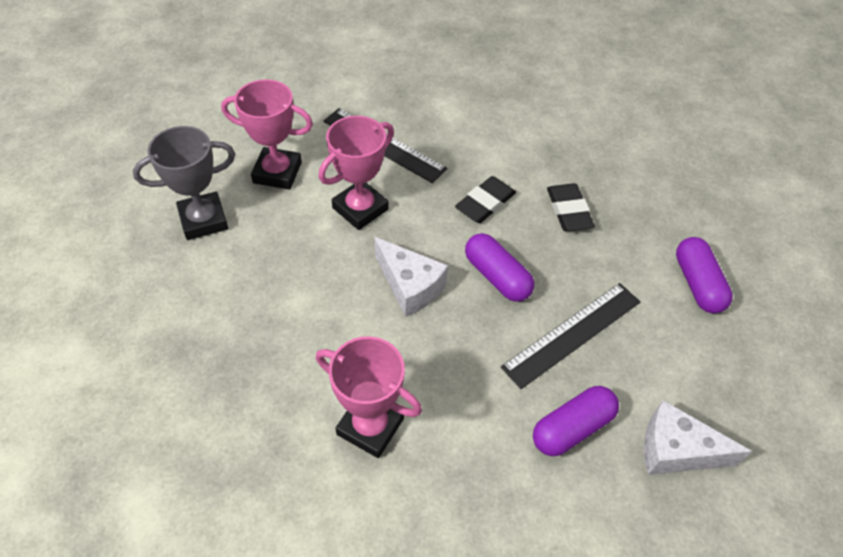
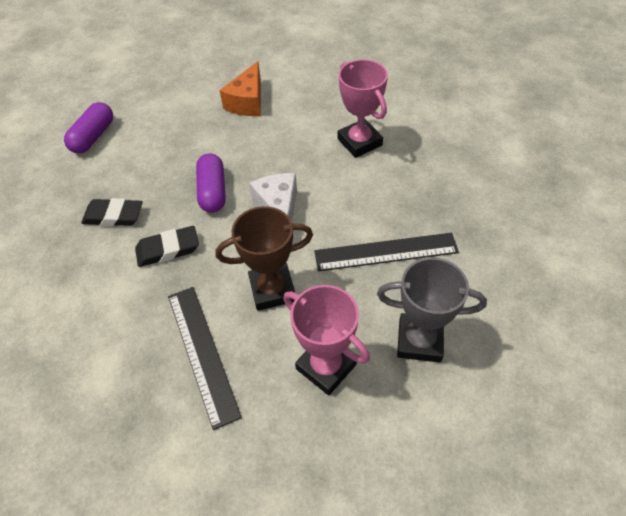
camera: 145 degrees left, 0 degrees up
(360, 209) = (272, 290): pink trophy -> brown trophy
(568, 211) = (113, 216): black eraser -> black eraser turned 75 degrees clockwise
(572, 334) = (200, 141): black ruler -> black ruler (386, 252)
(572, 428) = (247, 102): purple capsule -> orange cheese
(676, 450) = (205, 76): white cheese -> none

